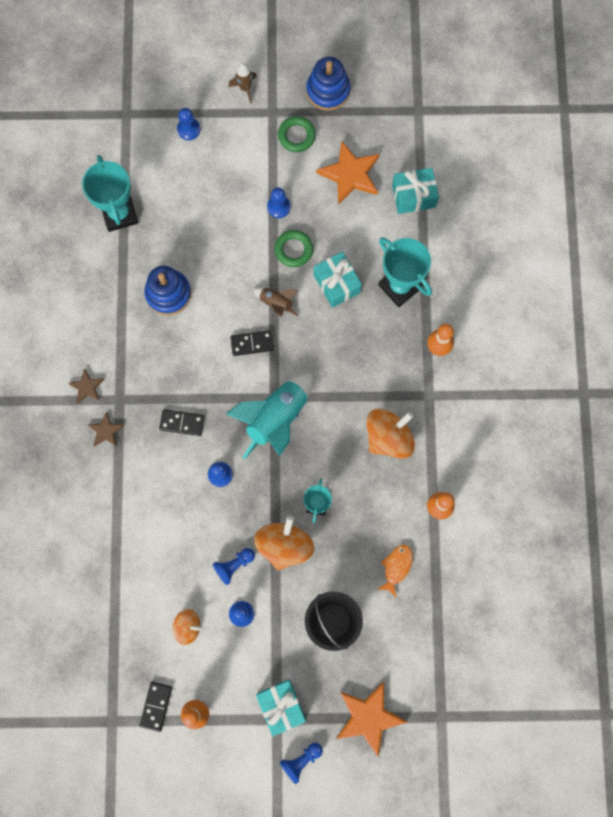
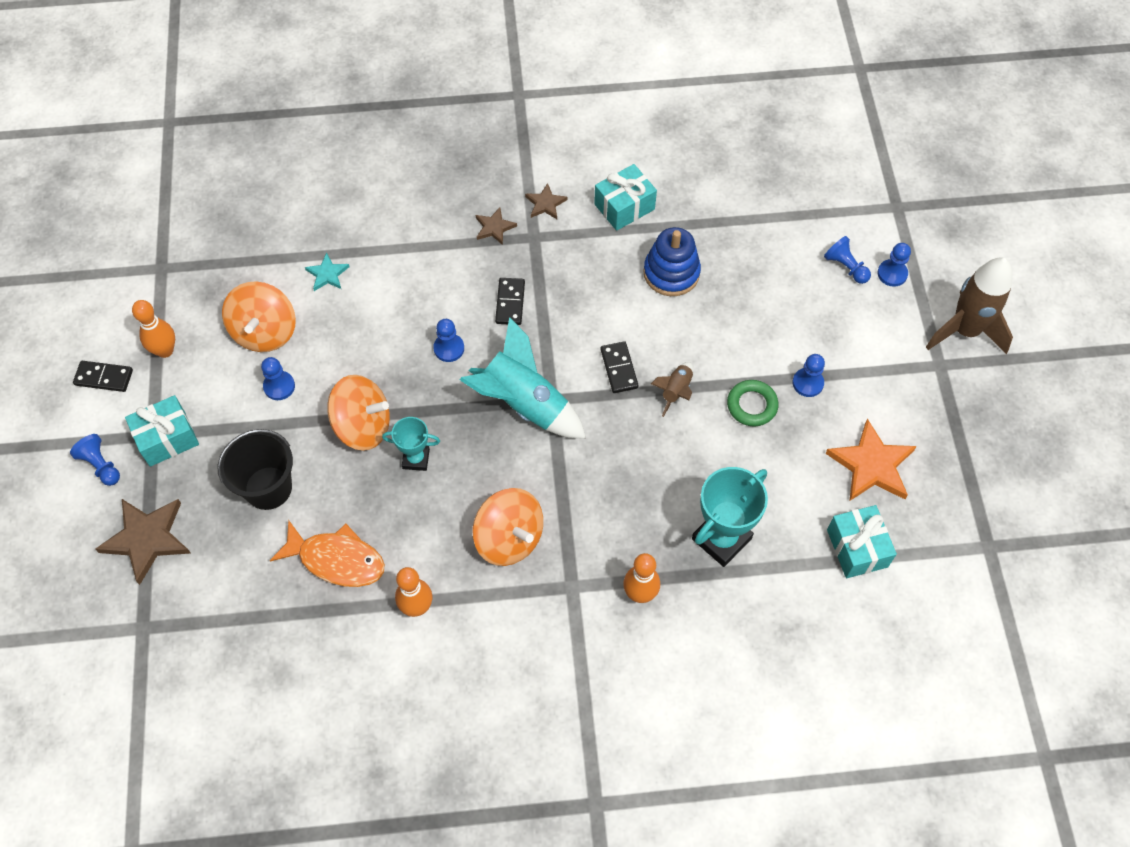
camera: 85 degrees right, 15 degrees down
(119, 214) = (765, 213): turquoise trophy -> none
(136, 573) = (327, 274): none -> turquoise star
(156, 706) = (175, 309): black domino -> black domino (104, 377)
(188, 626) = (265, 332): orange spinning top -> orange spinning top, size x1.74
(234, 565) = (337, 373): blue pawn -> blue pawn (845, 267)
(245, 88) = (965, 331): brown rocket -> brown rocket, size x2.03
(296, 136) = (912, 396): green ring -> none
(328, 91) = (987, 428): blue stacking toy -> none
(336, 284) = (713, 460): turquoise gift -> turquoise gift (624, 207)
(368, 717) = (147, 539): orange star -> brown star
(396, 567) = (337, 560): orange fish -> orange fish, size x1.63

